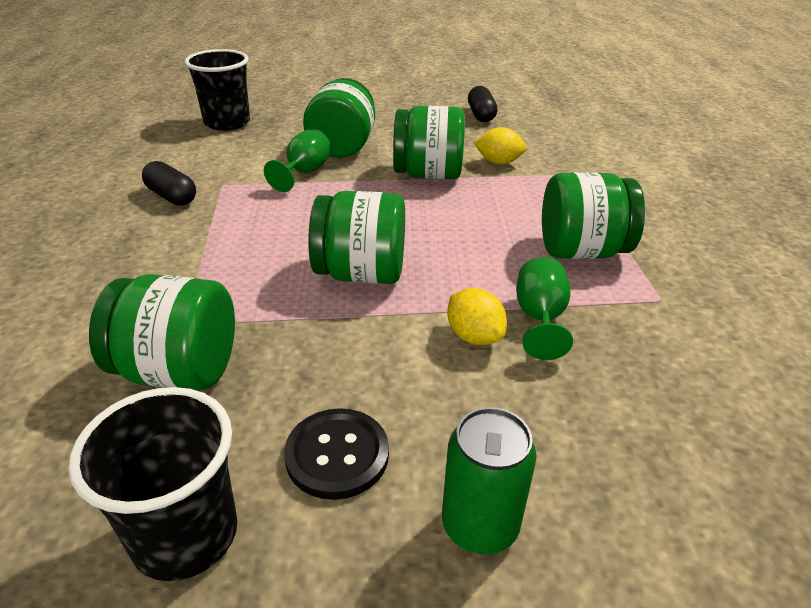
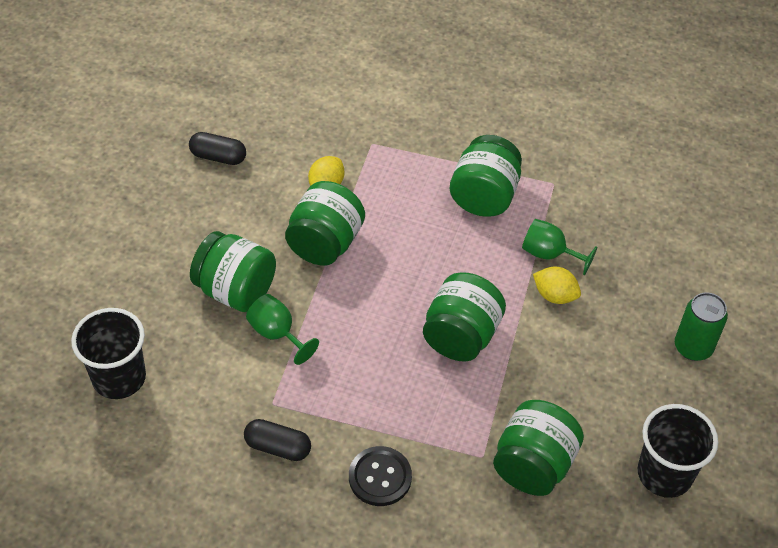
camera: 70 degrees left, 15 degrees up
(172, 196) = (278, 447): black capsule -> black capsule turned 45 degrees clockwise
(337, 455) = (631, 395): black button -> black button (380, 477)
(474, 336) = (554, 295): yellow lemon -> yellow lemon turned 45 degrees clockwise

